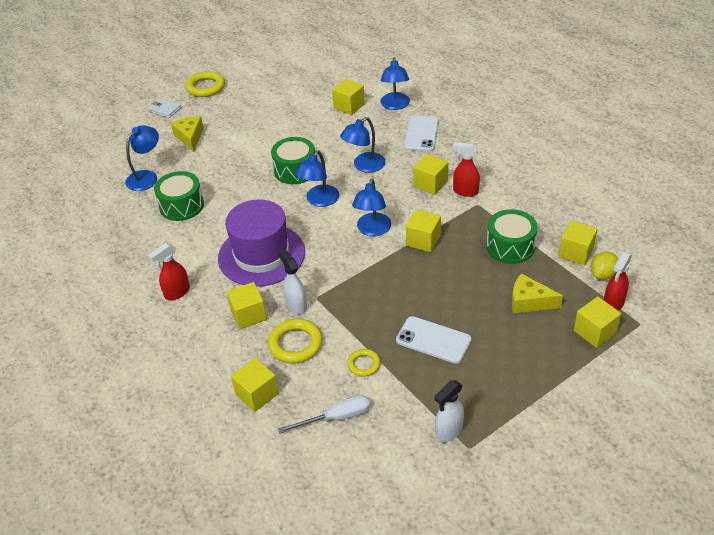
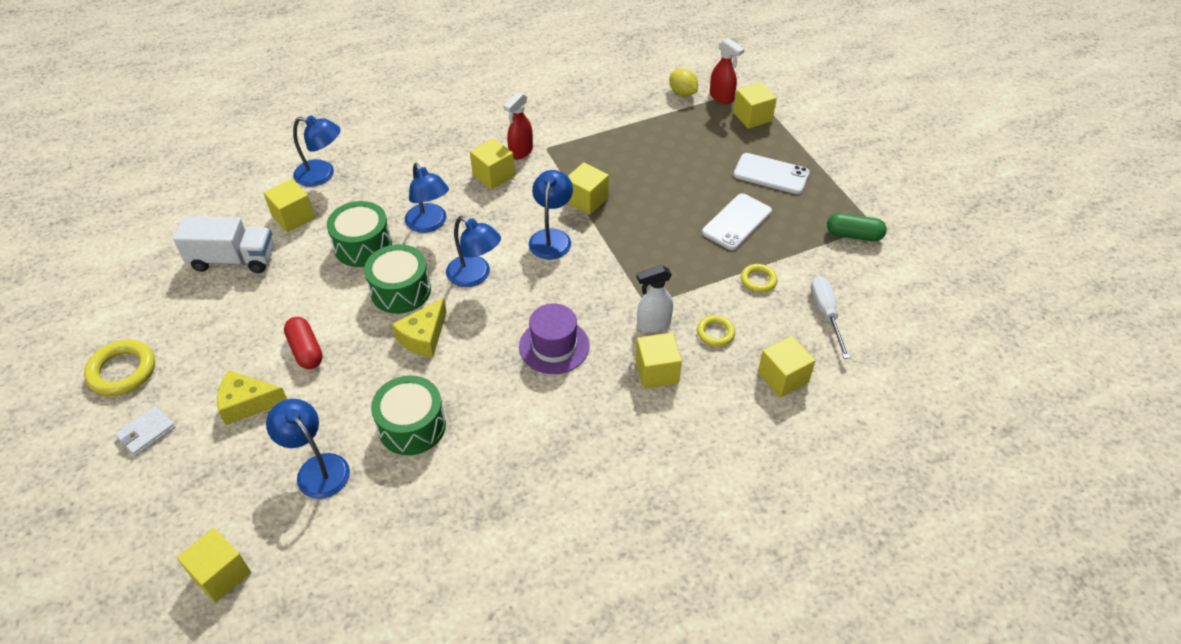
camera: 80 degrees left, 5 degrees up
(177, 293) = (592, 445): red spray bottle -> none
(234, 146) = (306, 350): none -> red capsule
(261, 255) = (554, 346): purple hat -> purple hat, size x0.61
(295, 344) = (715, 333): yellow ring -> yellow ring, size x0.59
(302, 95) = (233, 259): none -> white truck
(372, 230) = (551, 237): blue lamp -> blue lamp turned 105 degrees counterclockwise
(421, 134) = (396, 164): white phone -> white phone (771, 174)
(448, 431) = (854, 235): white spray bottle -> green capsule
(510, 246) = (622, 140): green drum -> green drum (363, 246)
(529, 302) = (703, 146): yellow cheese -> yellow cheese (423, 337)
(575, 252) = (647, 101): yellow cube -> yellow cube (221, 574)

